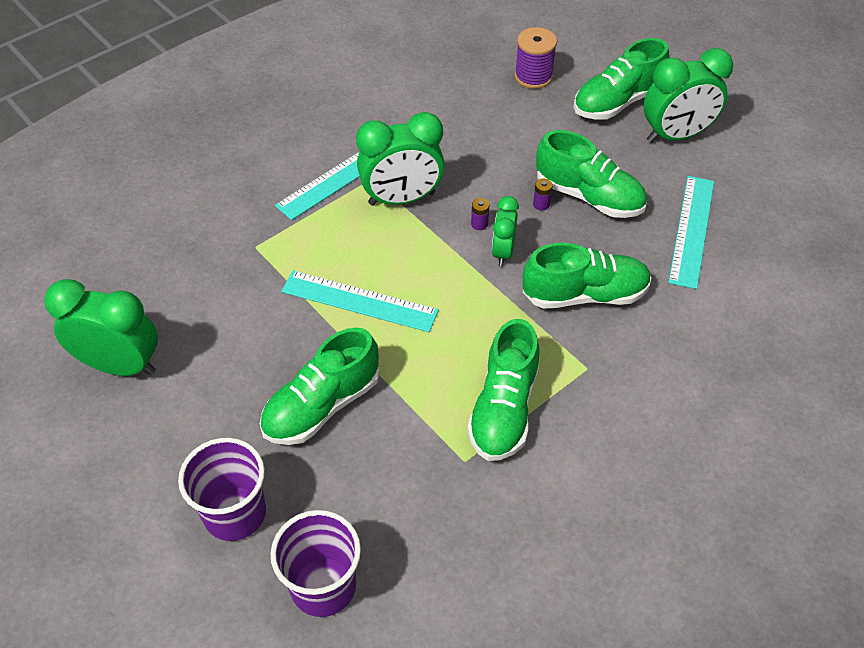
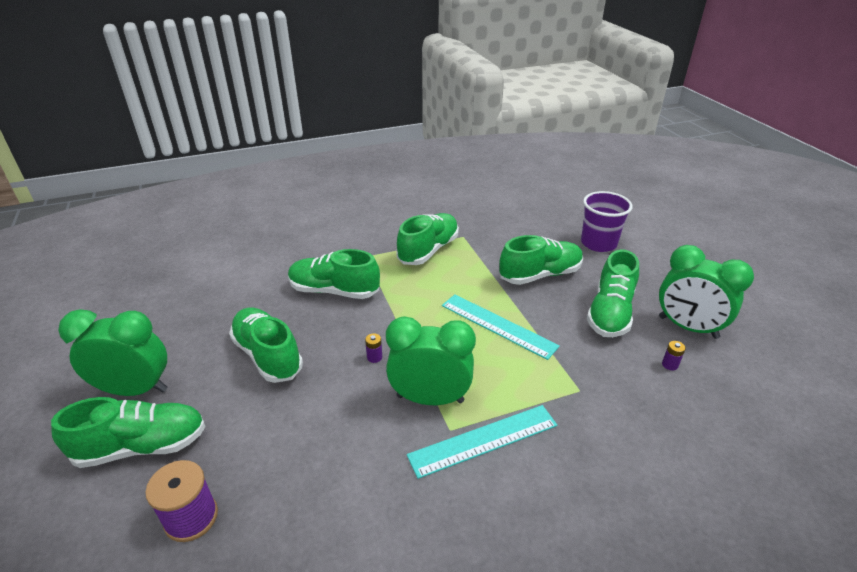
camera: 160 degrees left, 15 degrees down
(219, 361) = (610, 313): none -> green shoe
(323, 586) = (553, 213): purple cup -> none
(503, 252) = (370, 331): green clock -> none
(541, 204) = (312, 359): purple battery -> purple battery (670, 365)
(691, 230) = (220, 310): turquoise ruler -> none

